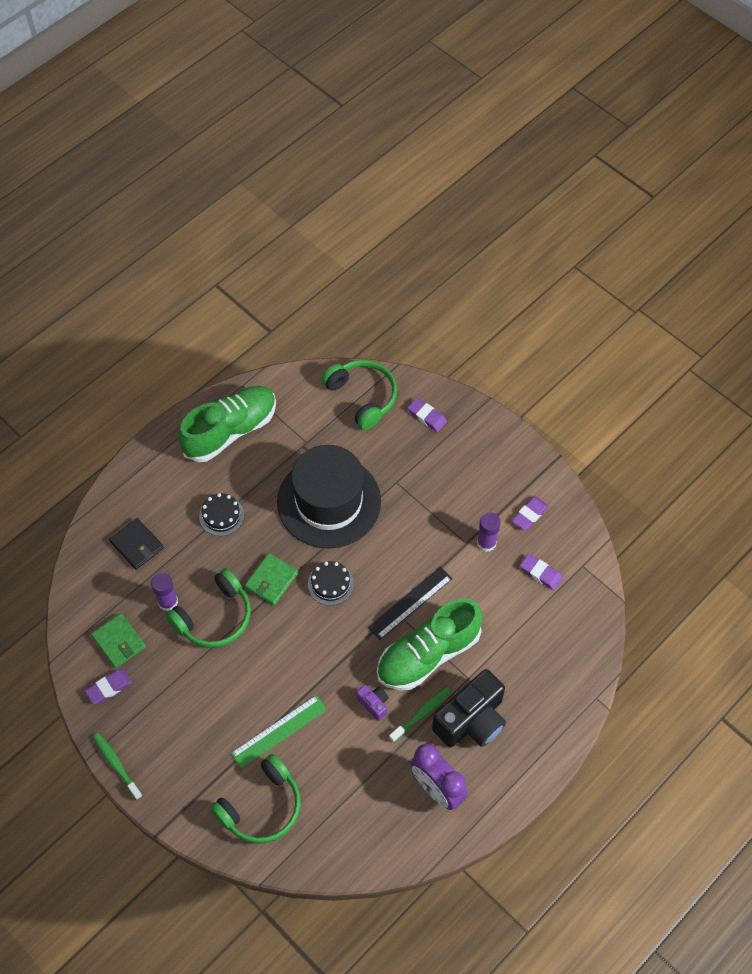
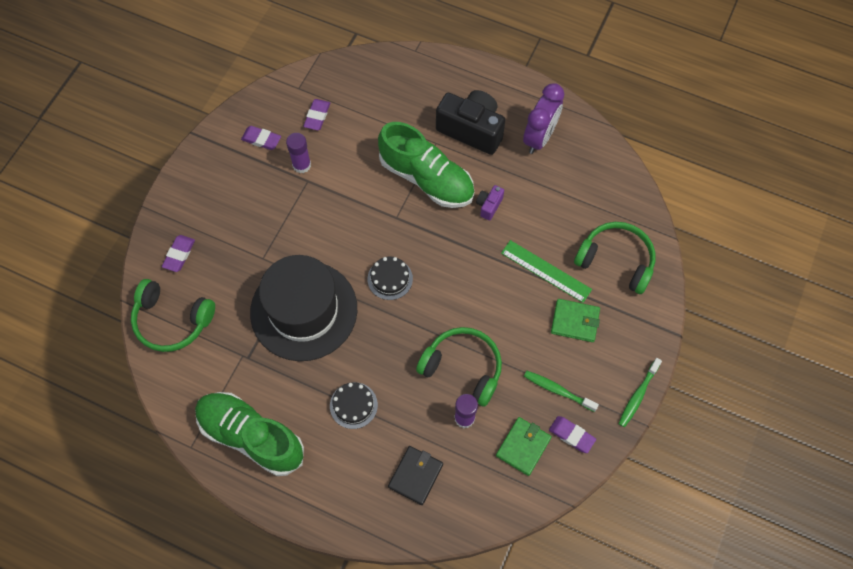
camera: 110 degrees left, 5 degrees up
(271, 580) = (406, 331): green wallet -> green wallet (575, 321)
(362, 397) = (172, 321): green headphones -> green headphones turned 105 degrees counterclockwise
(410, 603) = (383, 207): black ruler -> none
(422, 713) = (481, 167): green toothbrush -> green toothbrush (557, 390)

